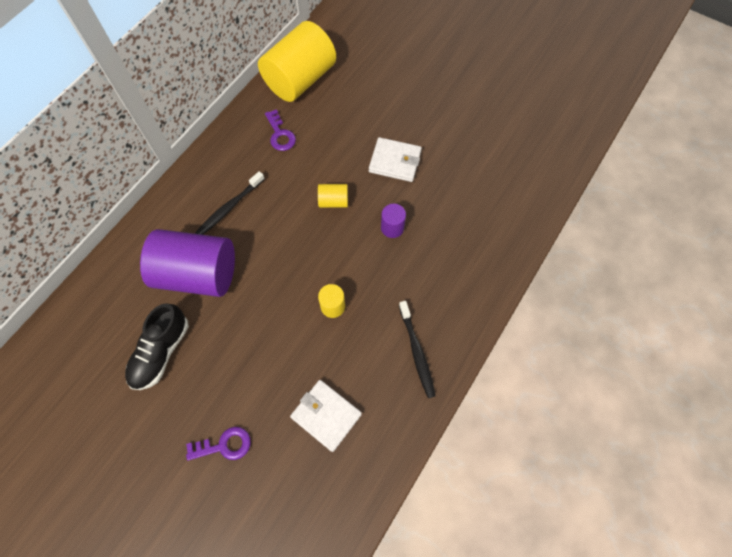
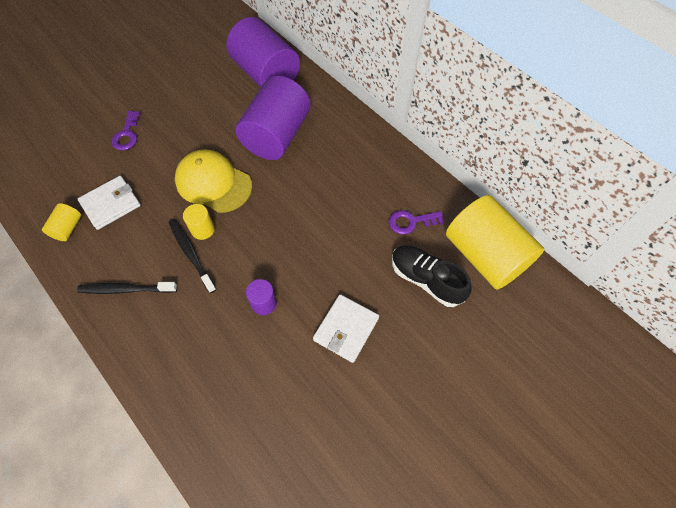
camera: 105 degrees right, 5 degrees down
(102, 314) = (266, 74): none -> purple cylinder
(161, 352) = (219, 105): black shoe -> black shoe (426, 280)
(229, 207) = (335, 166): black toothbrush -> black toothbrush (191, 254)
(274, 316) = (213, 183): none -> yellow cap
(333, 201) = (314, 254): yellow cylinder -> yellow cylinder (68, 228)

